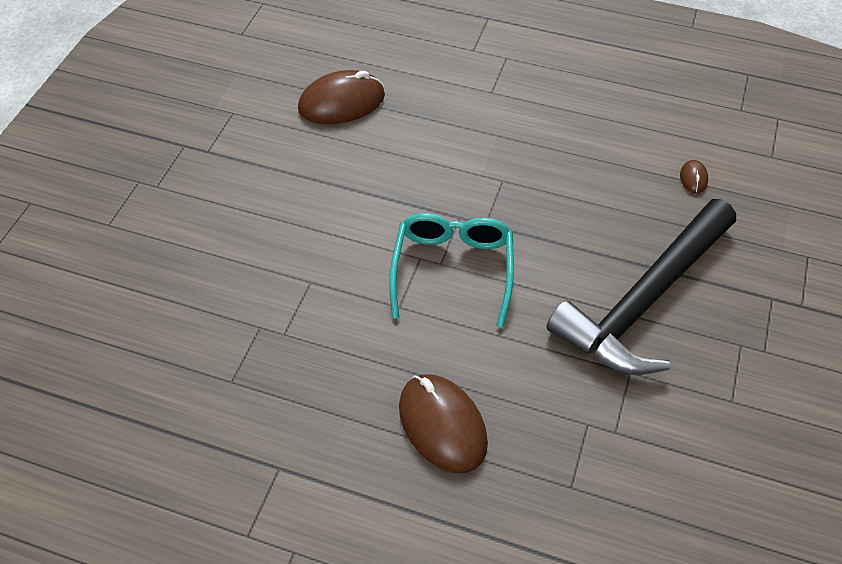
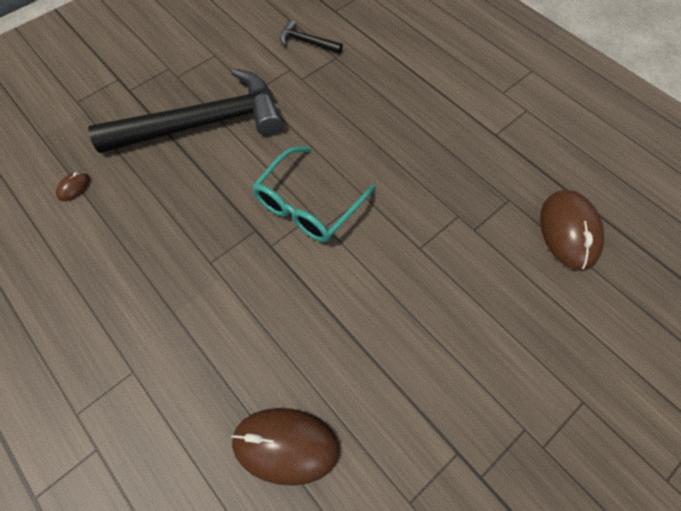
camera: 150 degrees left, 10 degrees up
(442, 425) = (384, 113): brown mouse -> brown mouse (569, 231)
(634, 493) = (307, 42): none -> black hammer

